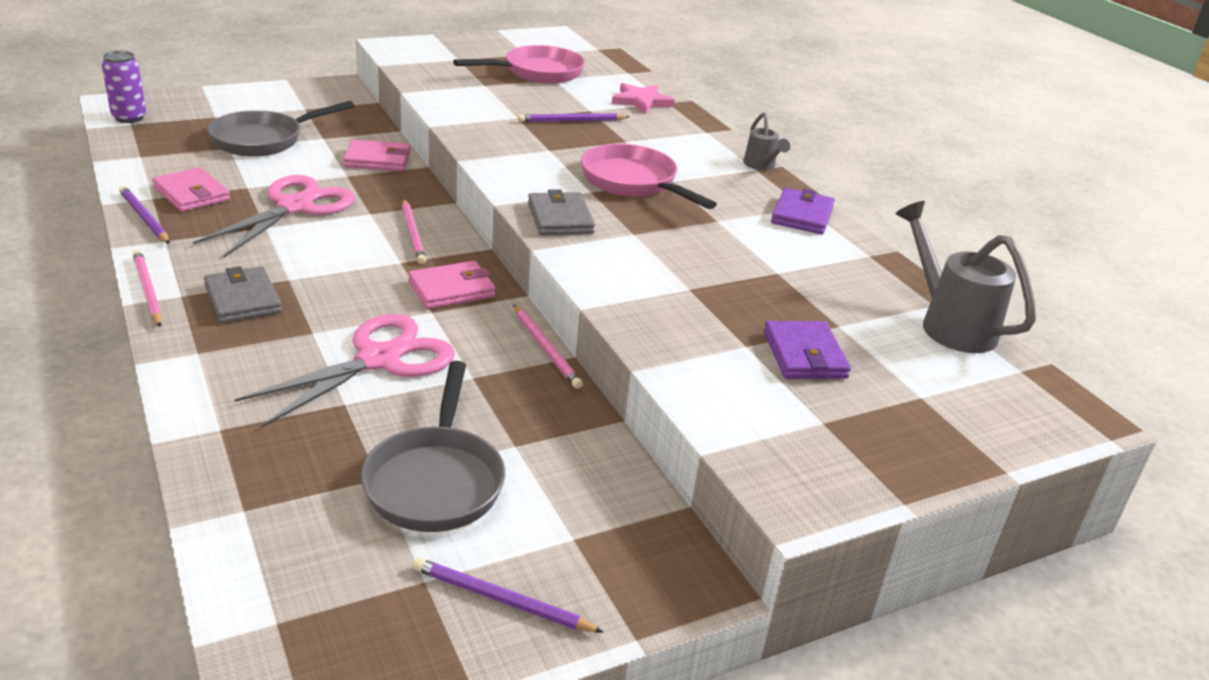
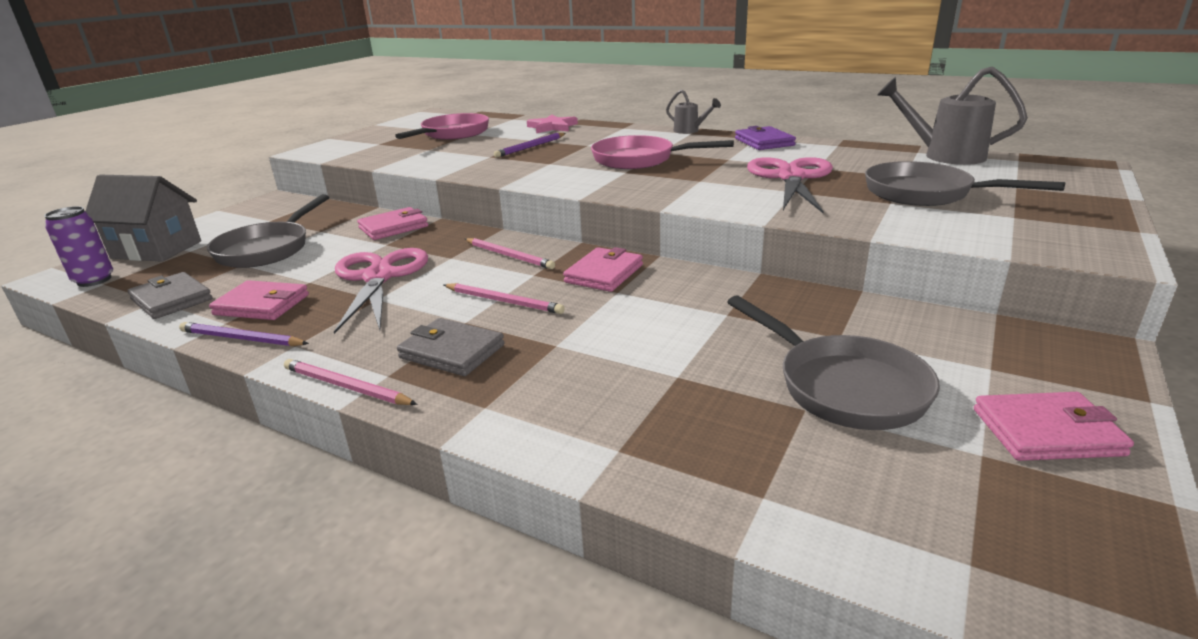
camera: 30 degrees left, 5 degrees down
(197, 105) = (156, 250): none -> grey house
(379, 359) = (643, 336): pink scissors -> pink scissors (791, 177)
(502, 600) = (1046, 432): purple pencil -> pink wallet
(546, 348) = (735, 277): pink pencil -> pink pencil (503, 301)
(560, 218) = (639, 190): grey wallet -> grey wallet (171, 299)
(804, 355) = (925, 194): purple wallet -> grey pan

